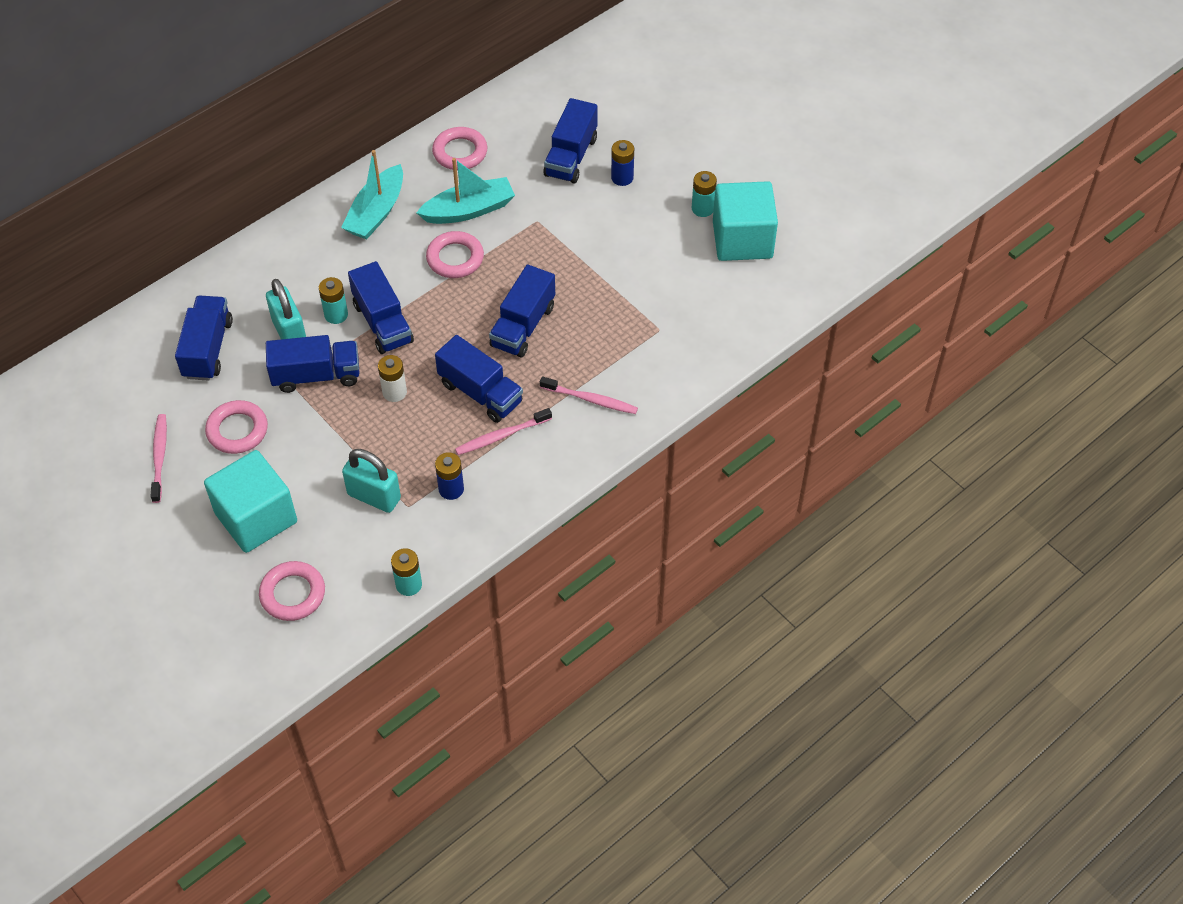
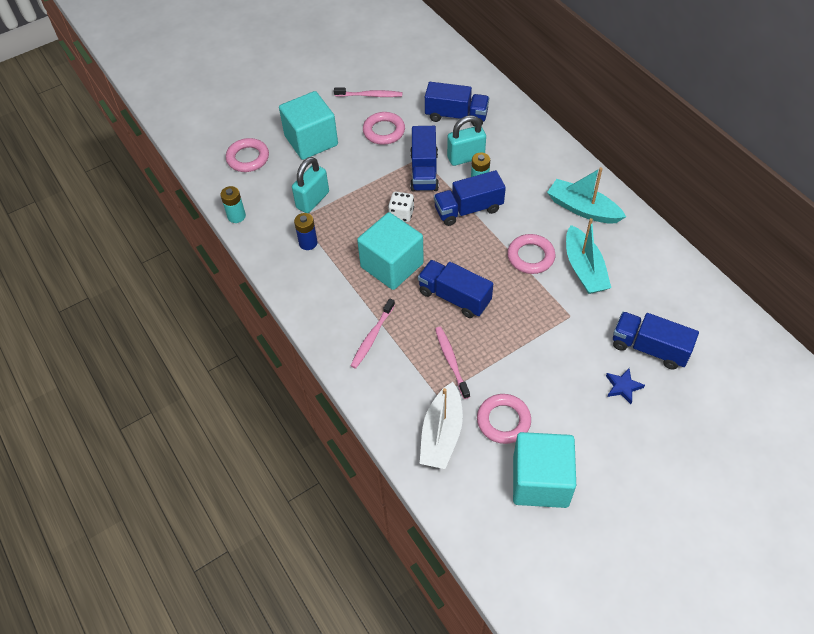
camera: 100 degrees right, 0 degrees up
(394, 392) = (401, 214): white battery -> white dice
(460, 152) = (652, 266): pink ring -> pink ring (503, 421)
(480, 393) = (392, 265): blue truck -> turquoise cube
(501, 436) = (349, 275): pink toothbrush -> pink toothbrush (451, 361)
(622, 178) = (623, 387): blue battery -> blue star
(702, 209) = (582, 451): turquoise battery -> none
(706, 322) = (441, 434): none -> white boat

